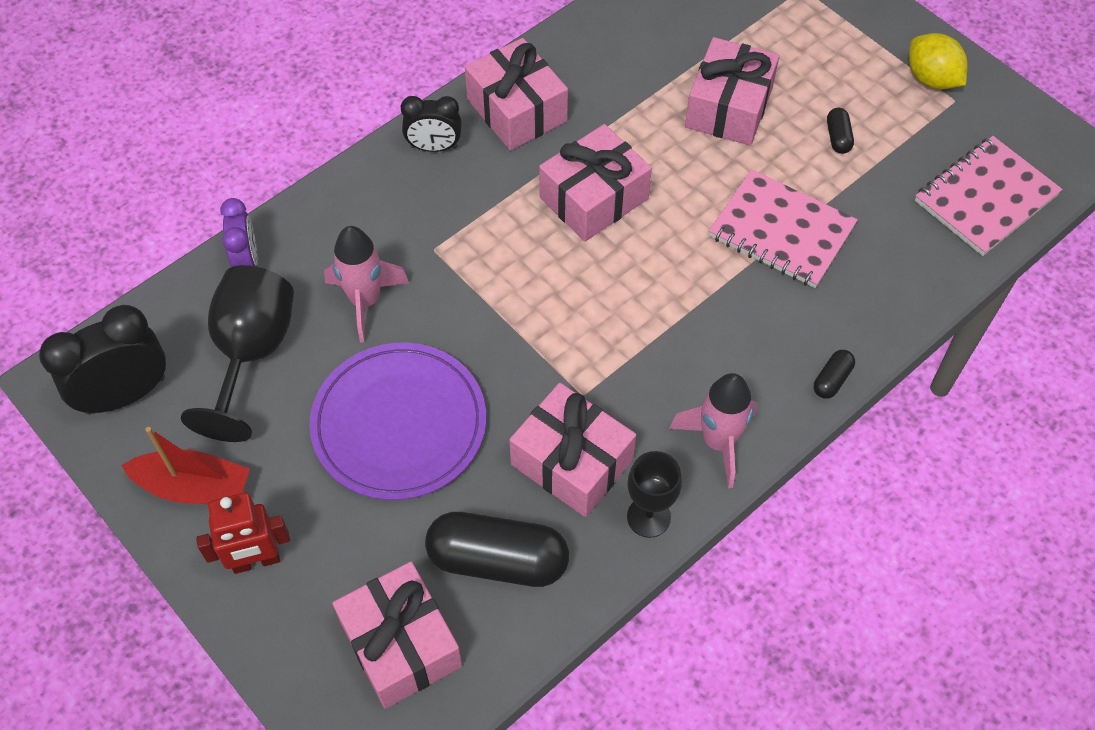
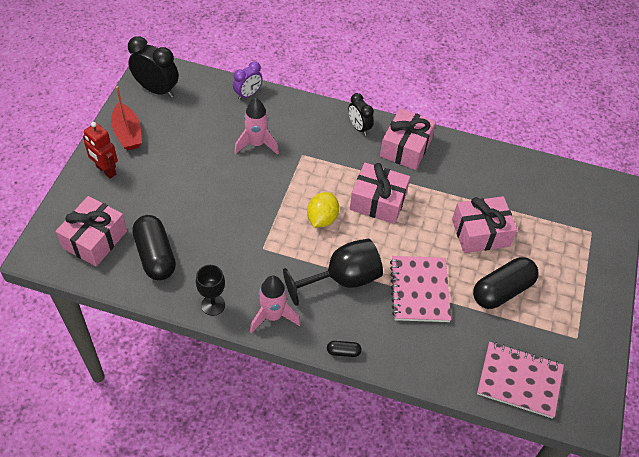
camera: 55 degrees right, 5 degrees down
(251, 353) = (203, 119): black goblet -> black goblet (342, 279)
(399, 424) = (201, 187): purple plate -> none
(572, 462) = (223, 260): pink gift -> none
(838, 137) = (502, 290): black capsule -> black capsule, size x2.27
(931, 79) = (582, 320): yellow lemon -> yellow lemon (322, 218)

